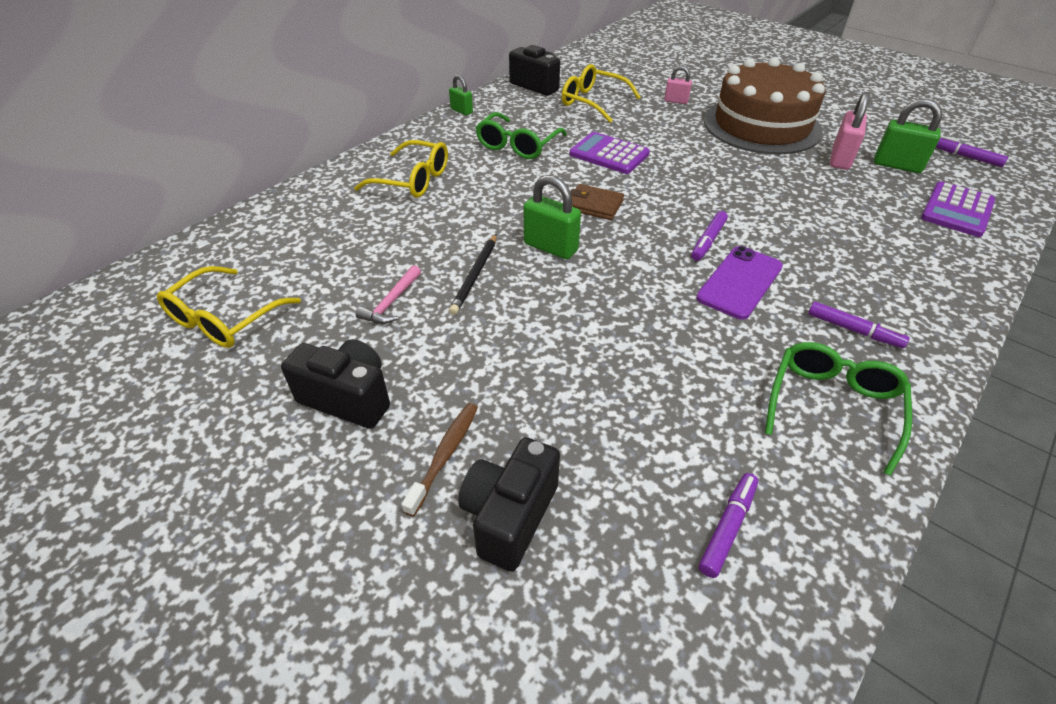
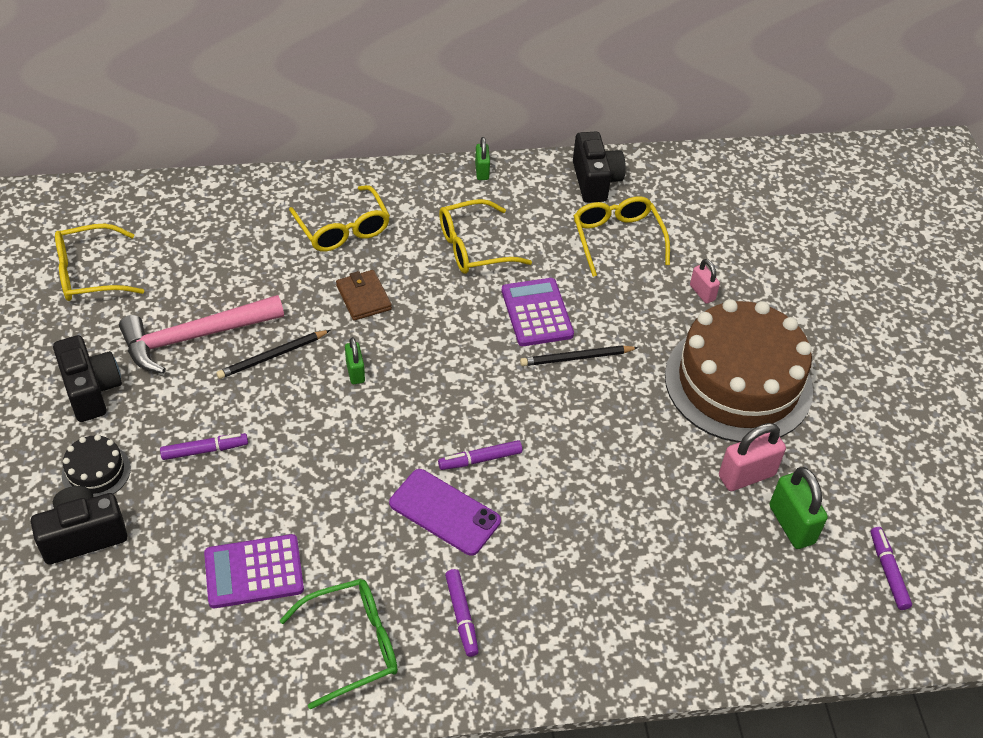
camera: 40 degrees right, 5 degrees up
(391, 302) = (194, 337): pink hammer -> pink hammer, size x2.06
(445, 455) = (96, 472): brown toothbrush -> black cake
(518, 145) = (474, 247): green glasses -> yellow glasses
(550, 247) = (355, 372): green padlock -> green padlock, size x0.60
(594, 205) = (444, 357): brown wallet -> brown wallet (363, 297)
(668, 161) = (576, 358): none -> black pencil
(727, 527) = (178, 645): purple marker -> purple marker (205, 450)
(740, 282) = (444, 512): purple phone -> purple phone turned 45 degrees clockwise
(957, 210) = (755, 607): purple calculator -> purple calculator (254, 572)

